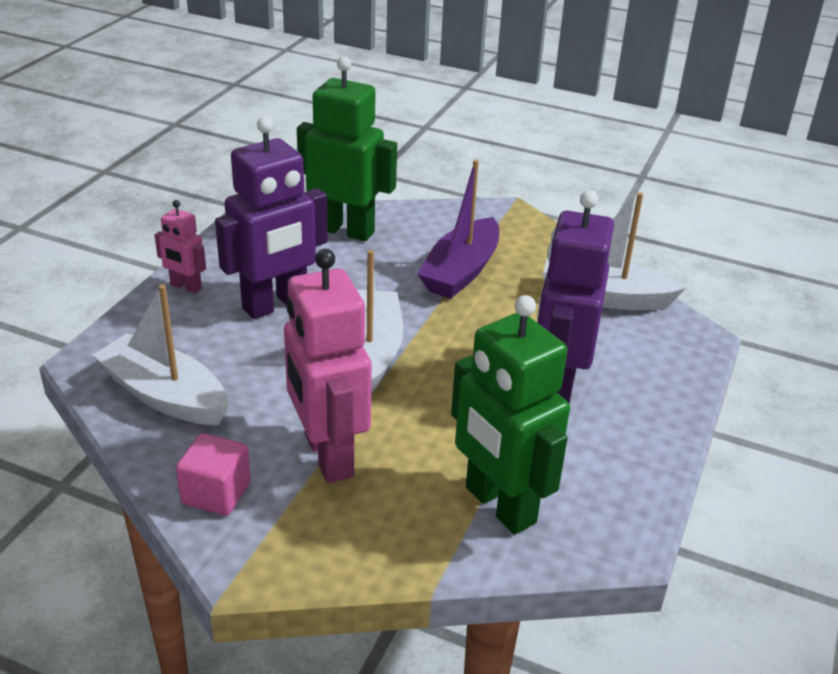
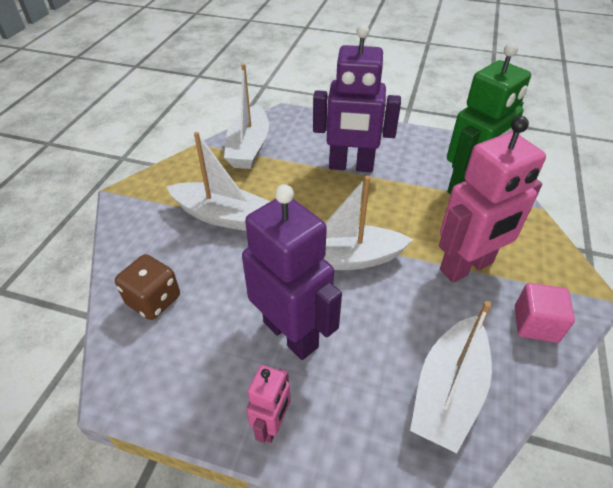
camera: 95 degrees left, 10 degrees up
(345, 230) = (153, 300): green robot -> brown dice
(461, 271) = (222, 216): purple boat -> white boat

